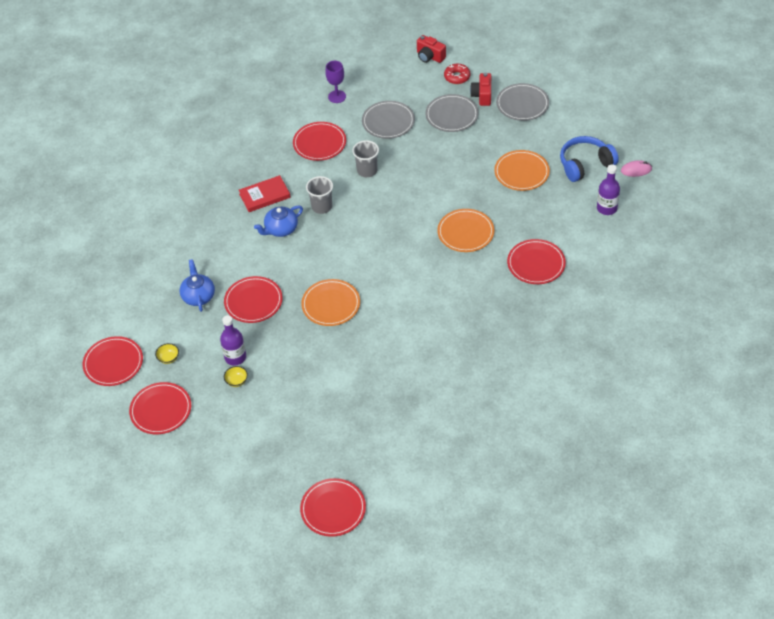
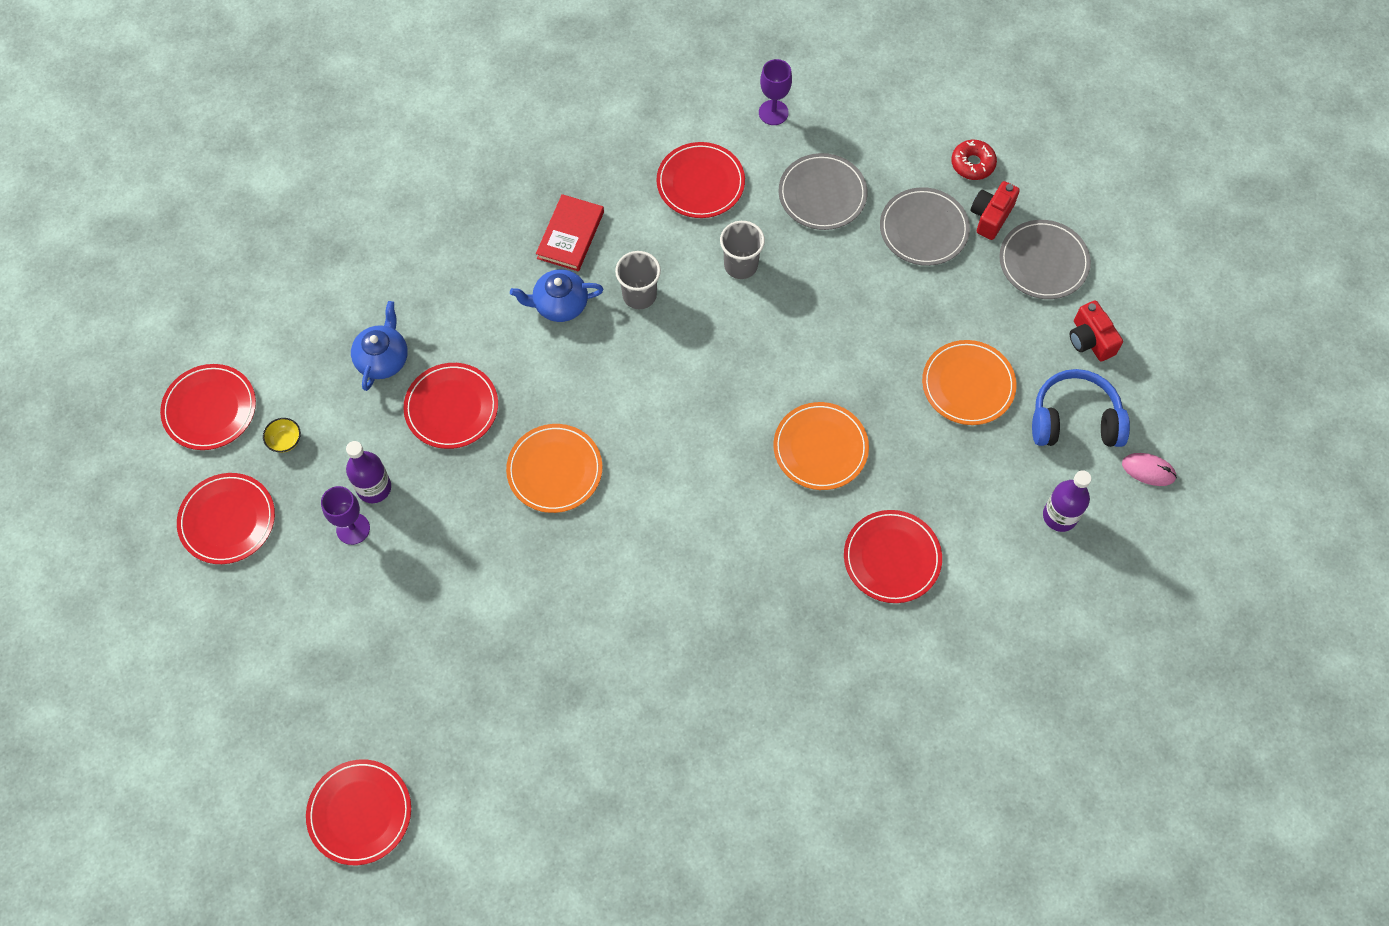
camera: 25 degrees right, 15 degrees up
(236, 381) = (353, 528): yellow bowl -> purple goblet
(264, 196) = (570, 235): red book -> red book turned 75 degrees counterclockwise
(429, 57) = (953, 107): red camera -> red camera (1090, 340)

